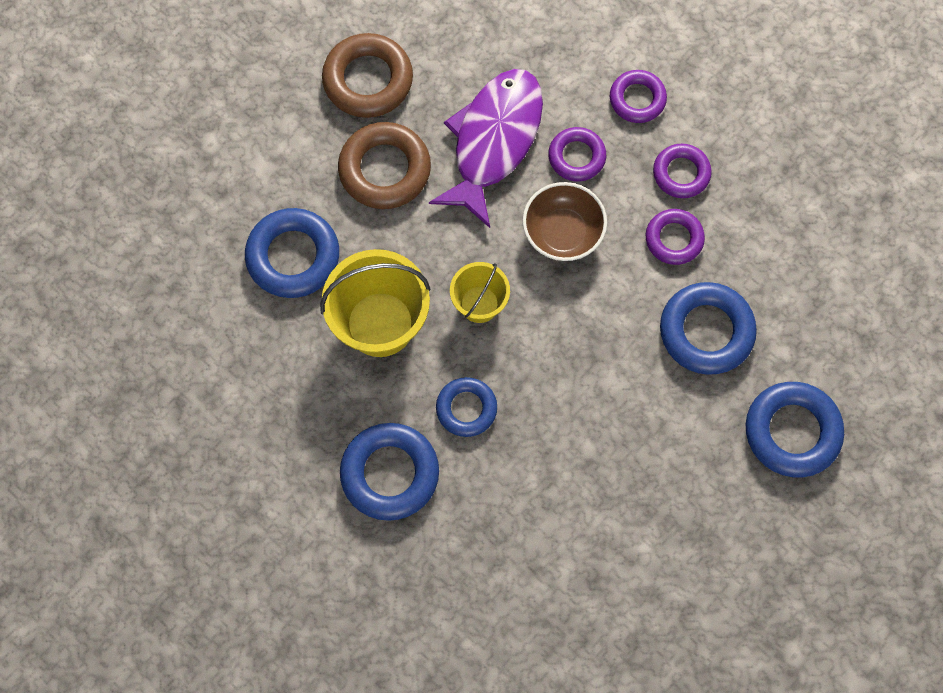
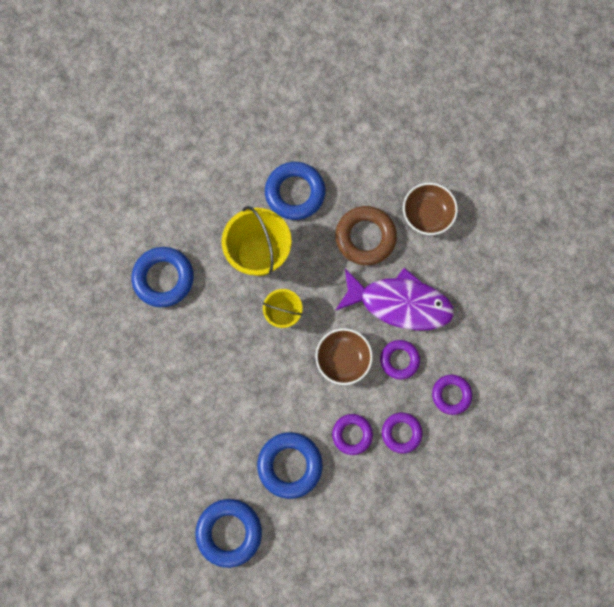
camera: 80 degrees right, 5 degrees up
(368, 80) = (427, 214): brown ring -> brown bowl
(466, 408) = (212, 317): blue ring -> none

